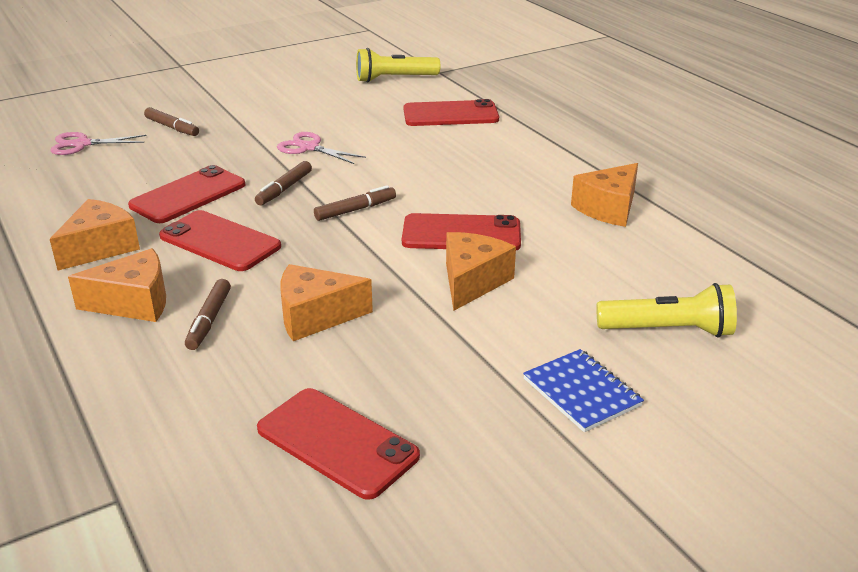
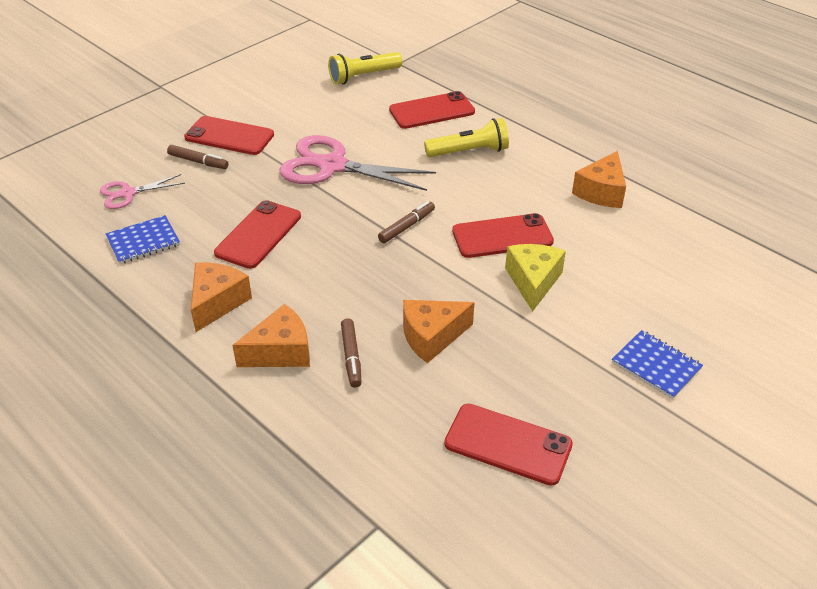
camera: 15 degrees left, 10 degrees up
(66, 185) = (143, 241): none -> blue notebook
(220, 241) = (314, 278): red phone -> red phone (229, 136)
(284, 189) = (336, 214): brown marker -> none
(309, 147) = (332, 166): pink scissors -> pink scissors, size x1.91
(472, 282) = (533, 282): orange cheese -> yellow cheese
(668, 330) = (692, 300): yellow flashlight -> yellow flashlight (469, 152)

